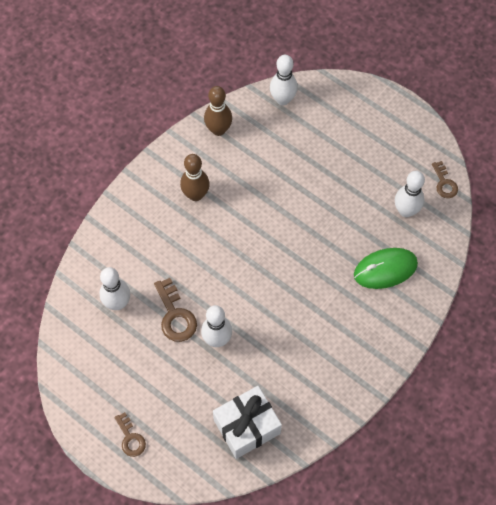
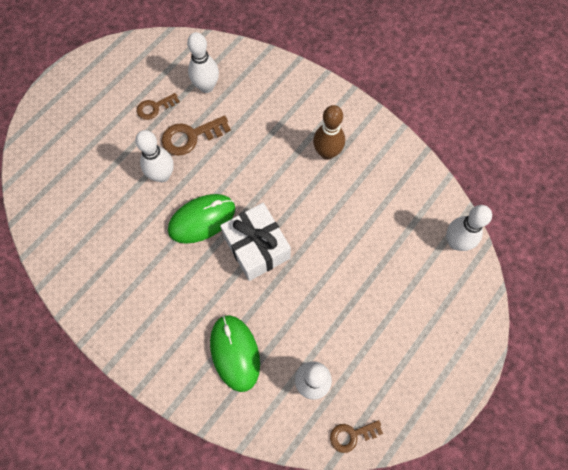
camera: 90 degrees right, 5 degrees up
(130, 438) = (71, 103): brown key -> brown key (154, 107)
(218, 130) = (409, 174): brown bowling pin -> none
(247, 426) = (68, 203): white gift -> white gift (256, 247)
(263, 301) = (202, 219): none -> green mouse

